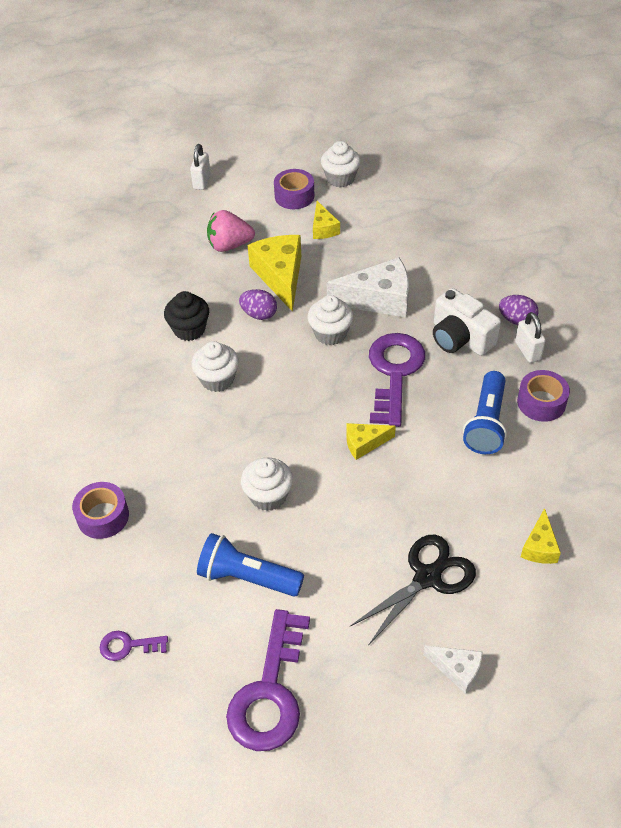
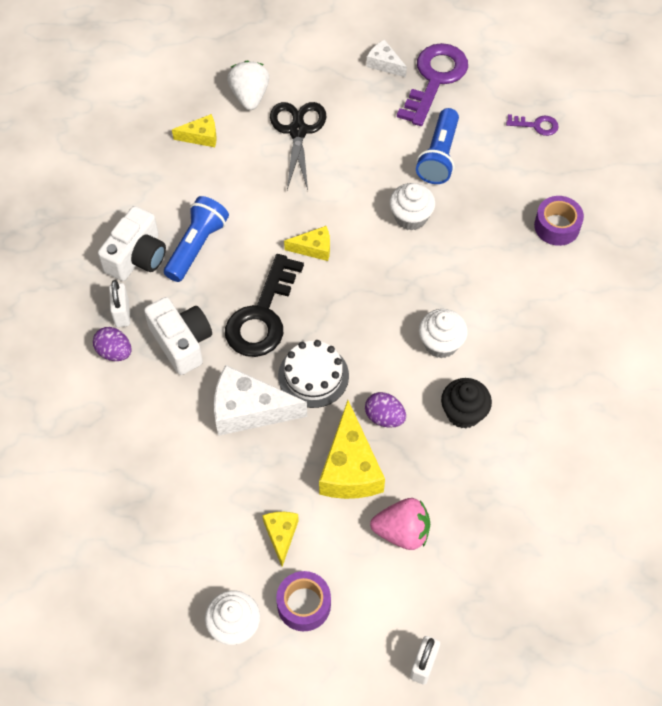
camera: 170 degrees left, 10 degrees up
(247, 577) = (439, 156): blue flashlight -> blue flashlight turned 75 degrees clockwise
(330, 333) = (313, 376): white cupcake -> white cake
(394, 372) = (262, 316): purple key -> black key
(427, 577) = (298, 131): black scissors -> black scissors turned 120 degrees clockwise
(457, 670) = (298, 69): white cheese -> white cheese (384, 64)
(505, 614) = (249, 96): none -> white strawberry
(539, 547) = (201, 136): yellow cheese -> yellow cheese turned 60 degrees clockwise
(541, 402) = (137, 256): purple tape -> white camera

